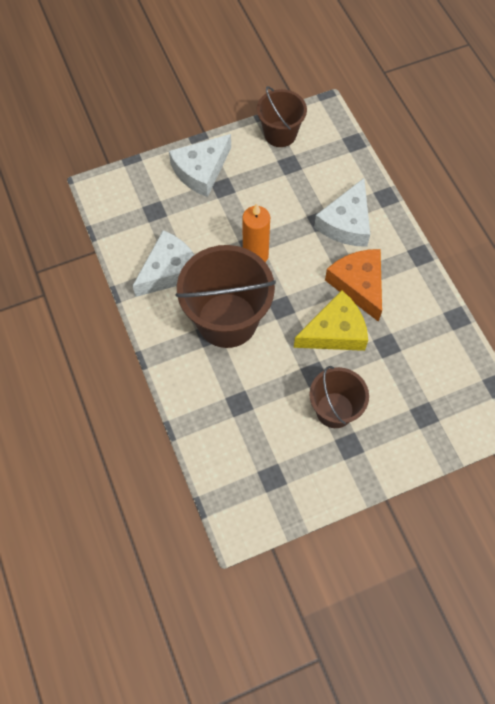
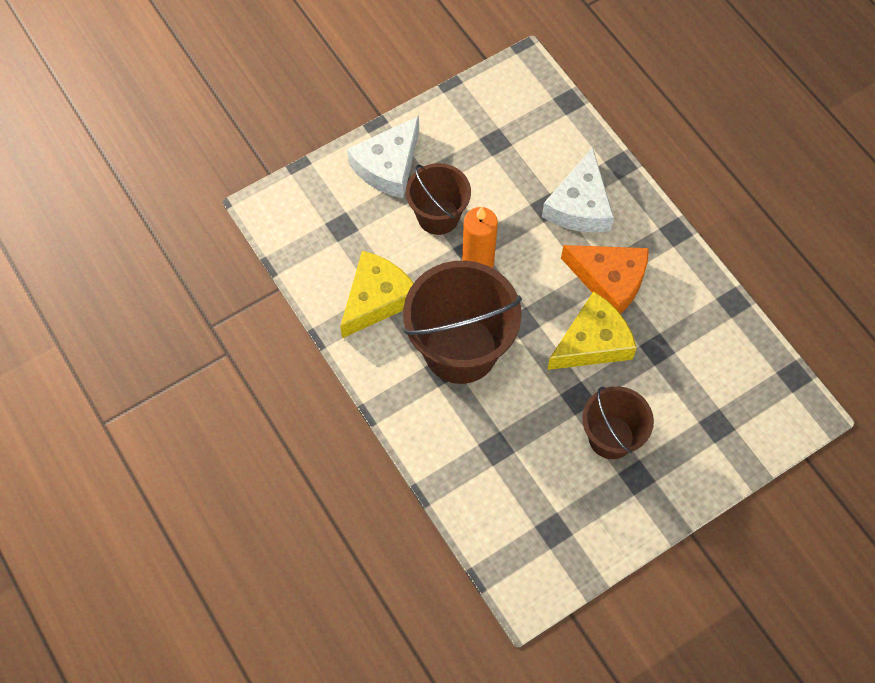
camera: 10 degrees left, 0 degrees up
(169, 271) = (377, 299): white cheese -> yellow cheese
(280, 134) = (476, 104): brown bucket -> brown bucket (438, 216)
(358, 285) = (609, 280): orange cheese -> orange cheese turned 150 degrees clockwise

